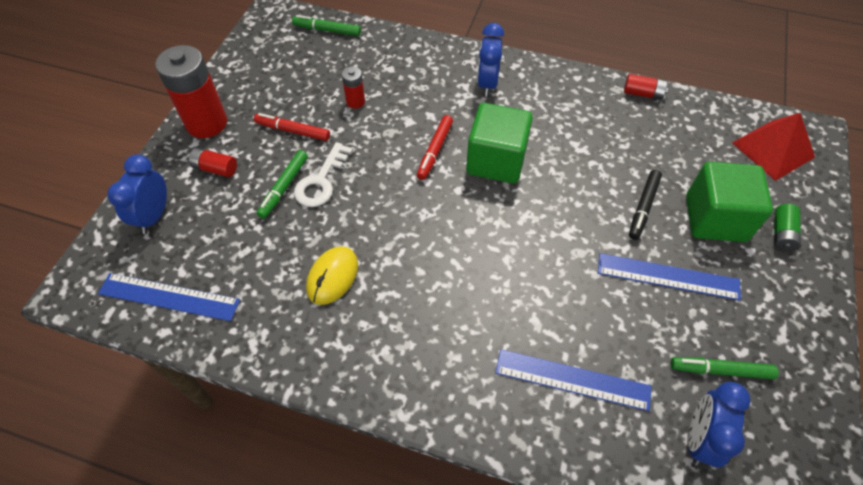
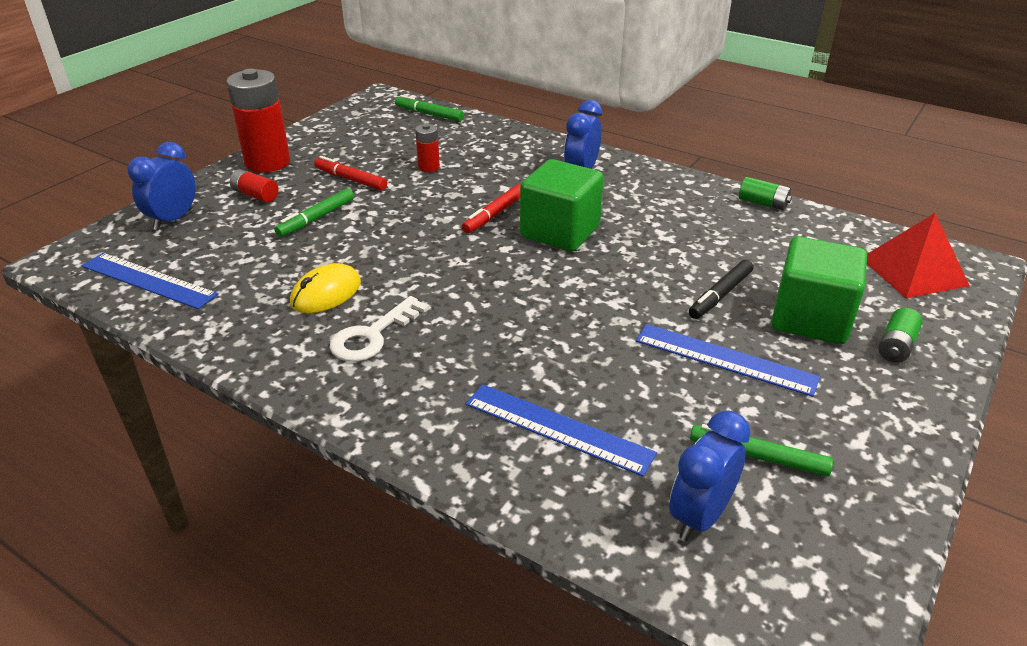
camera: 15 degrees right, 20 degrees down
(321, 181) = (358, 219): white key -> white key (373, 335)
(642, 93) = (763, 203): red battery -> green battery

